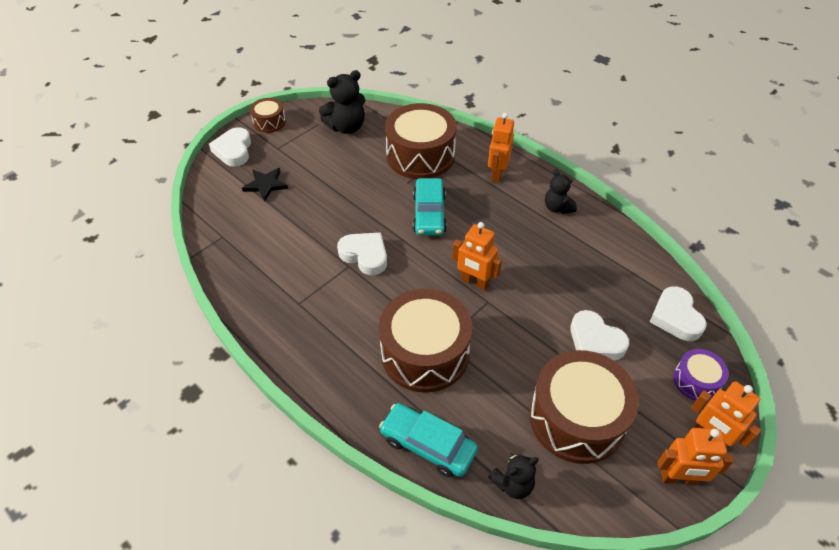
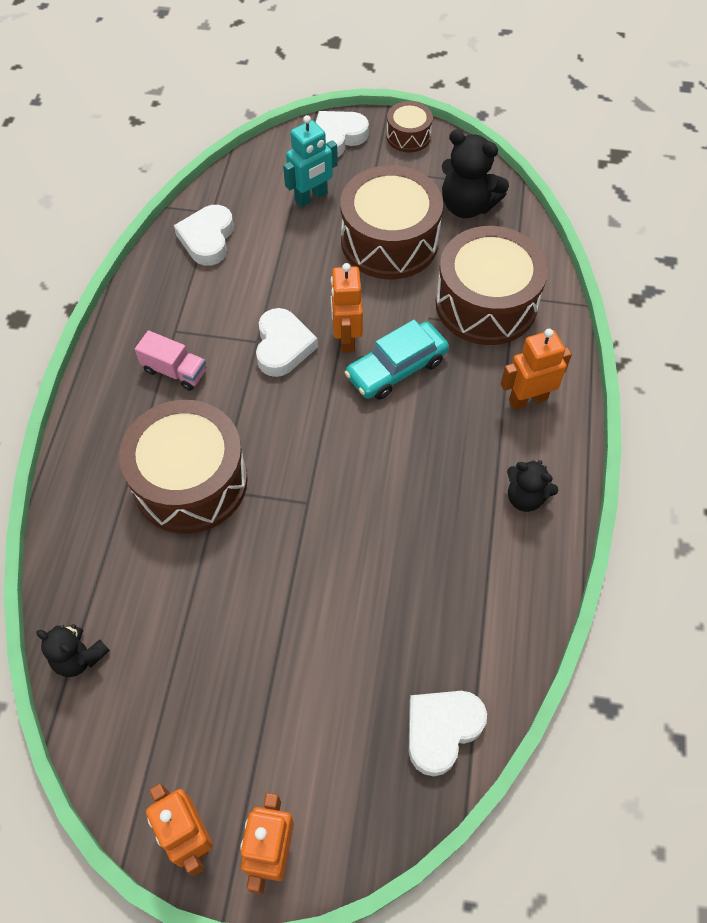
camera: 55 degrees right, 10 degrees up
(266, 185) = (311, 197): black star -> turquoise robot
(331, 319) = (175, 371): none -> pink truck
(428, 444) = (78, 550): turquoise car -> none
(474, 282) = (326, 473): orange robot -> orange robot (346, 338)
(557, 208) = (525, 497): black teddy bear -> black teddy bear turned 90 degrees counterclockwise
(576, 418) = (203, 682): brown drum -> brown drum (389, 241)
(595, 341) = (331, 649): white heart -> white heart (207, 239)
(696, 381) = (351, 799): purple drum -> none

